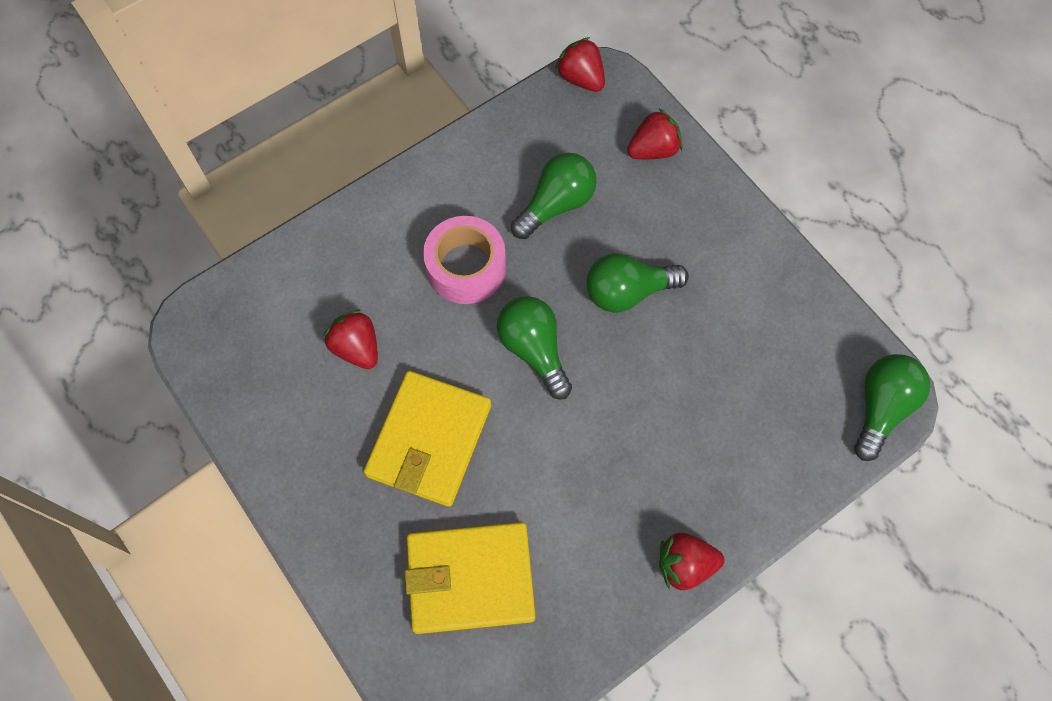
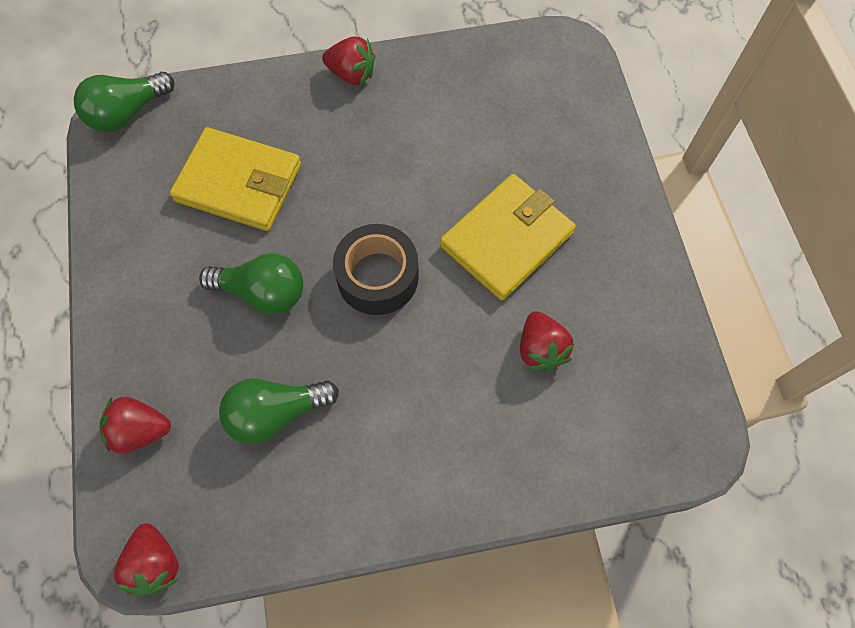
camera: 155 degrees left, 0 degrees up
(466, 267) = (401, 385): pink tape -> none
(470, 578) = (517, 128): yellow wallet -> yellow wallet (238, 183)
(534, 350) = (377, 277): green light bulb -> black tape

